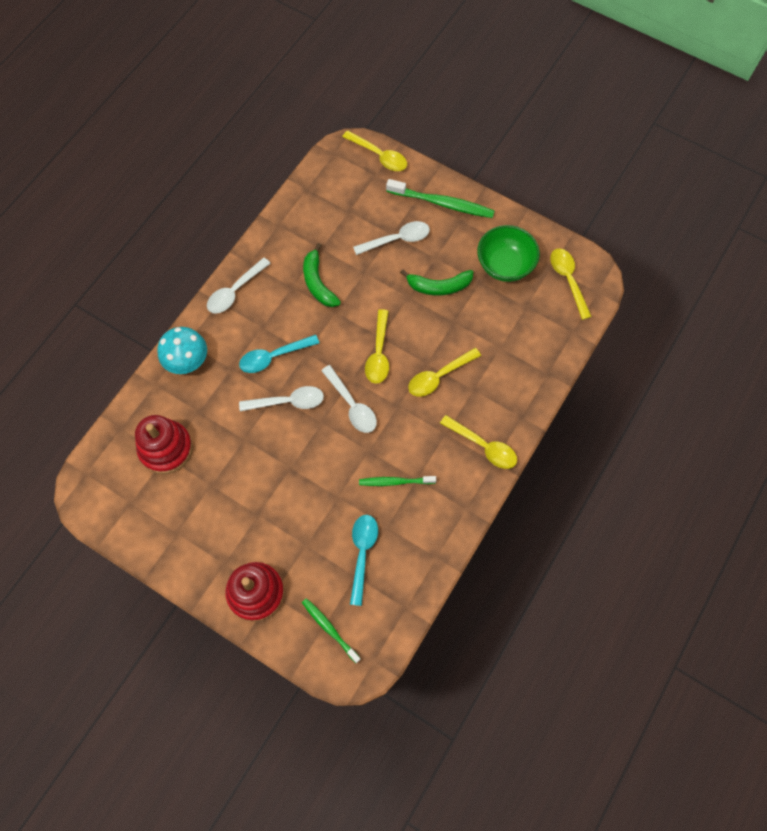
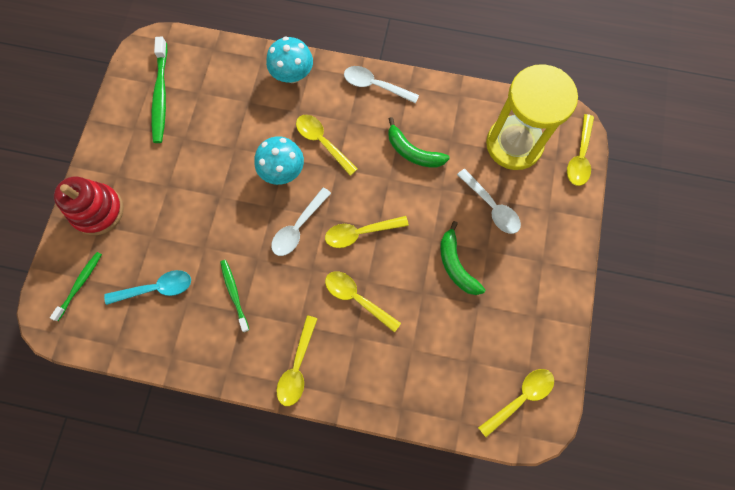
camera: 70 degrees right, 5 degrees up
(166, 448) = (206, 90): red stacking toy -> none
(274, 357) = (322, 142): turquoise spoon -> yellow spoon
(288, 402) = (282, 171): white spoon -> turquoise mushroom
(318, 283) = (413, 152): green banana -> green banana turned 105 degrees counterclockwise
(346, 200) = (514, 144): none -> yellow hourglass
(442, 203) = (553, 236): green toothbrush -> green toothbrush (161, 95)
(505, 265) = (509, 324): green bowl -> none

